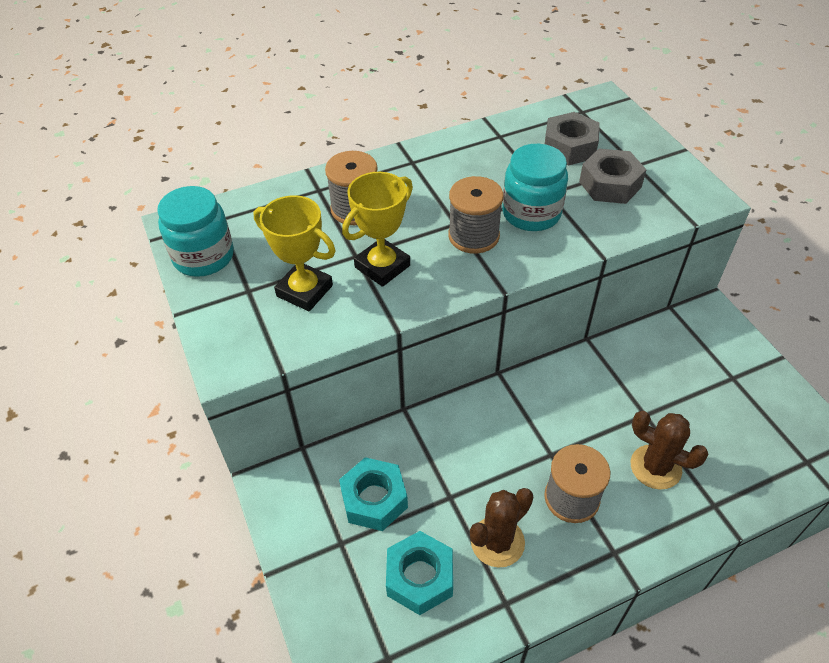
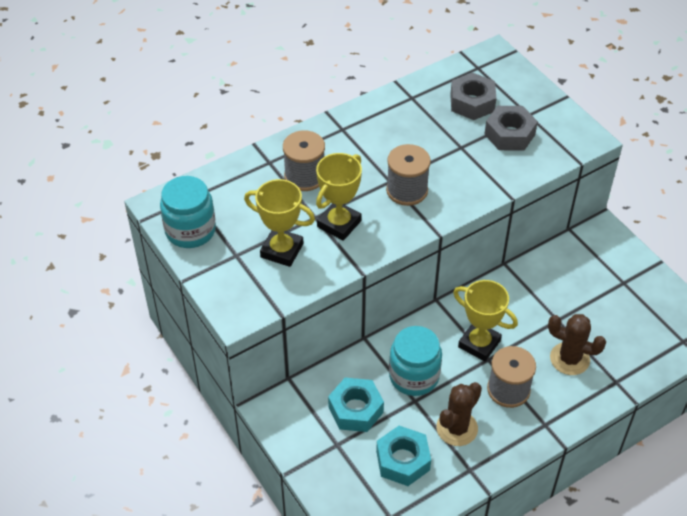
camera: 10 degrees left, 0 degrees up
(531, 213) = (450, 166): turquoise jar -> turquoise jar (414, 376)
(543, 433) = (479, 344): none -> yellow trophy

